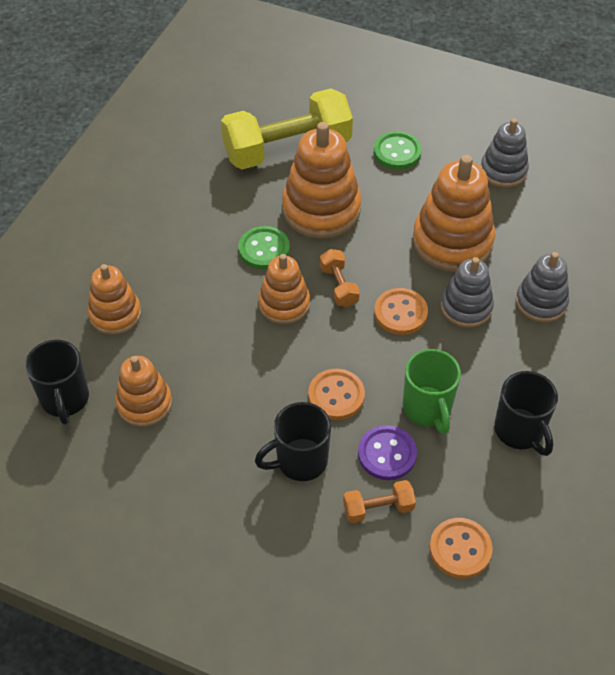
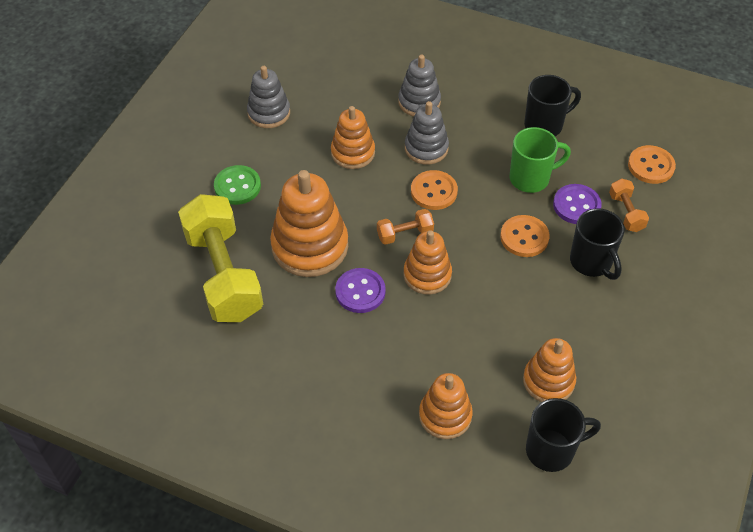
camera: 90 degrees left, 0 degrees up
(264, 249) = (360, 292): green button -> purple button
(452, 241) = (353, 153): orange stacking toy -> orange stacking toy, size x0.62

